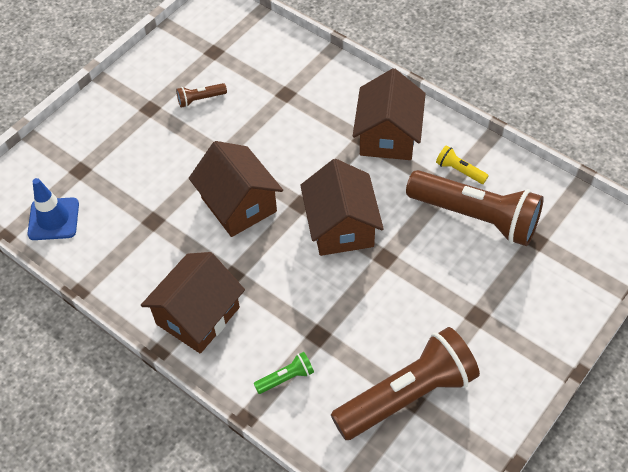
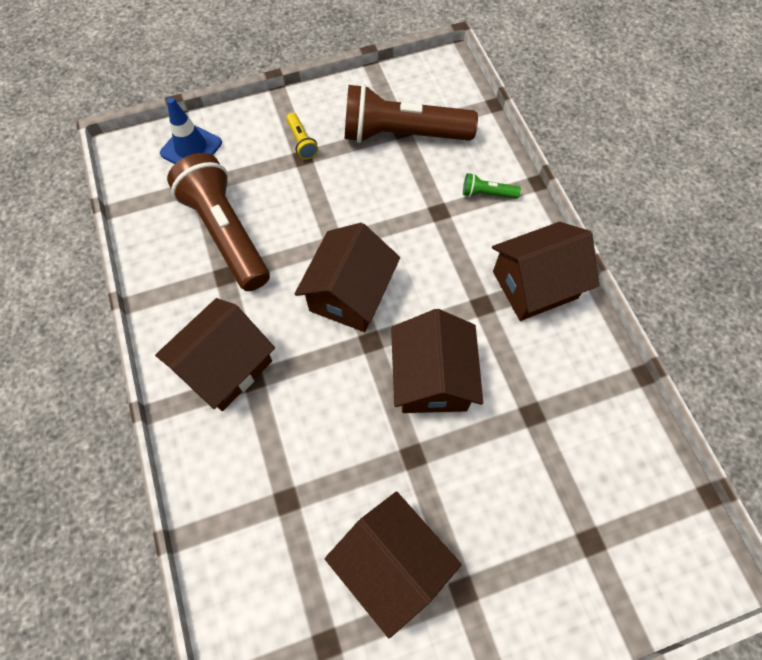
camera: 150 degrees left, 10 degrees up
(53, 219) = (645, 485): blue traffic cone -> blue traffic cone (191, 148)
(200, 99) = (392, 563): brown flashlight -> brown house
(459, 170) = (196, 285): yellow flashlight -> yellow flashlight (301, 142)

